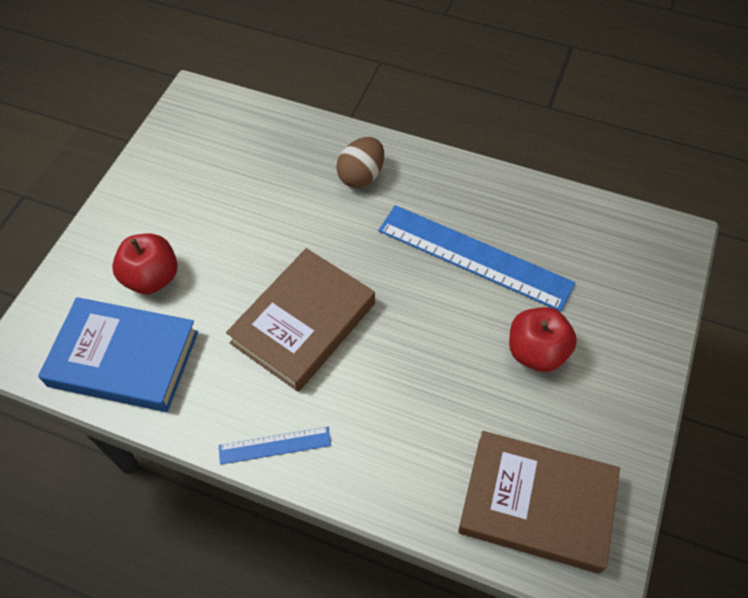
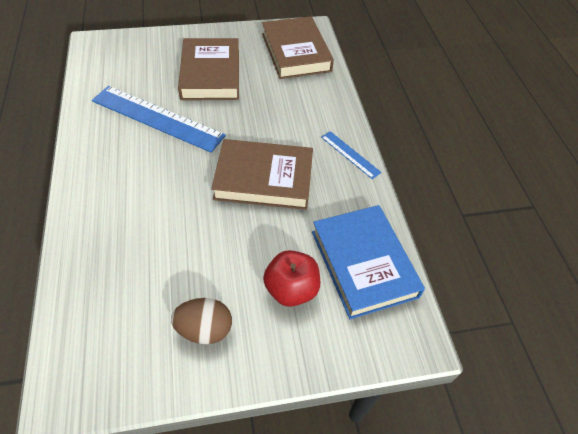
camera: 125 degrees left, 5 degrees down
(361, 176) = (112, 204): brown egg -> brown egg (204, 329)
(474, 257) = (157, 118): blue ruler -> blue ruler turned 60 degrees counterclockwise
(536, 352) = (210, 74): red apple -> brown book

